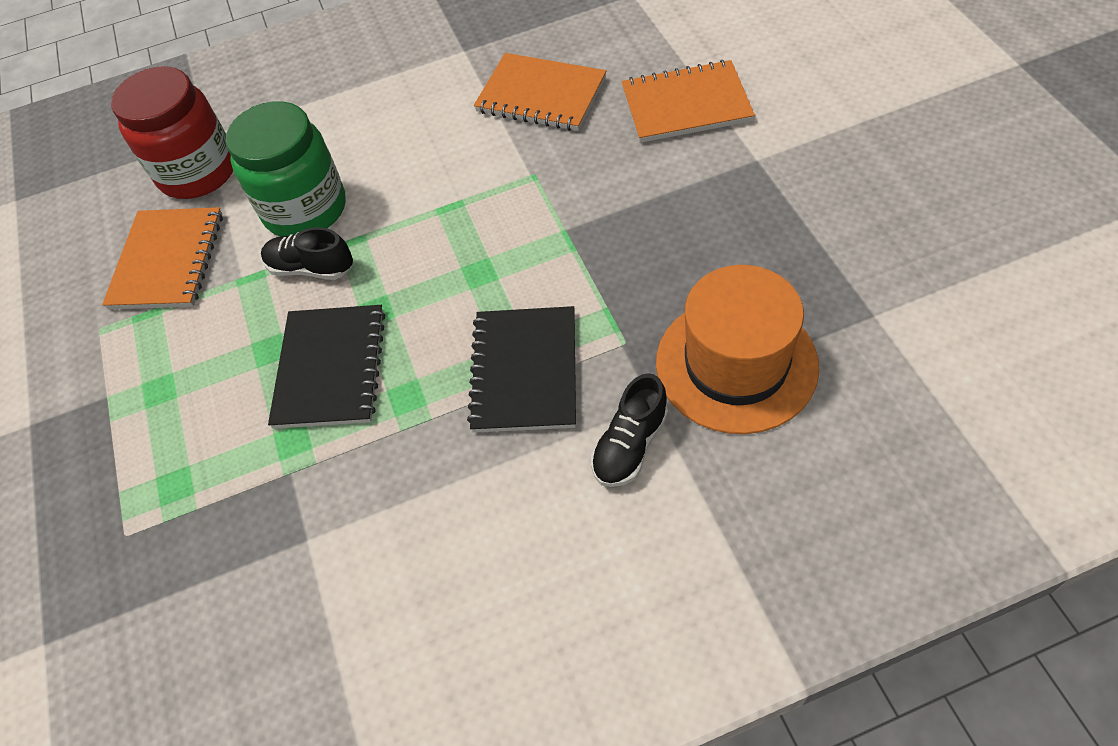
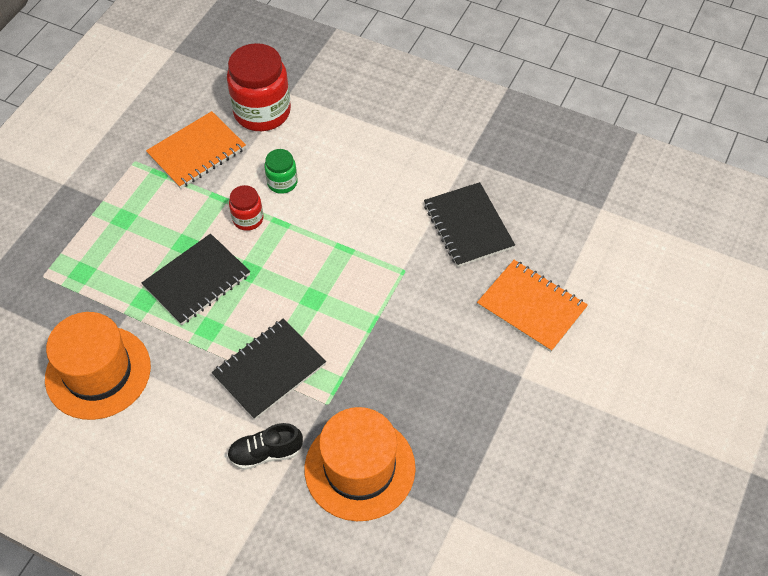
camera: 40 degrees right, 0 degrees up
(305, 209) = (282, 182): green jar -> green jar, size x0.50
(311, 268) = (248, 219): black shoe -> red jar
(333, 560) = (98, 372): none -> orange hat
(541, 95) = (468, 226): orange notebook -> black notebook

